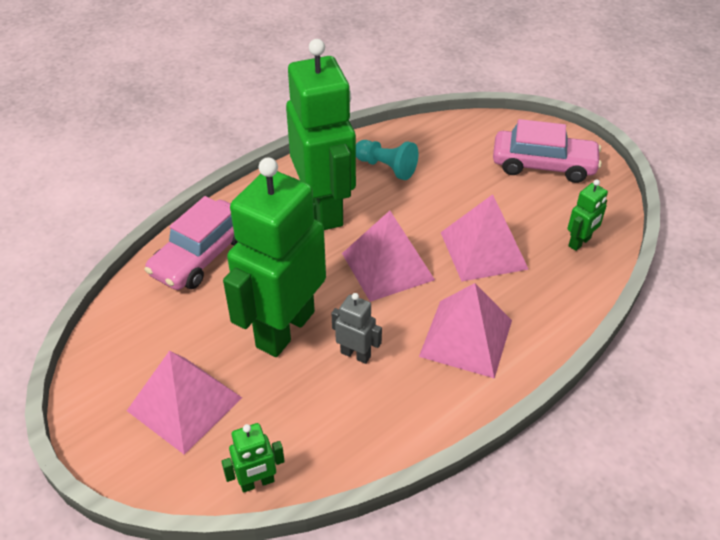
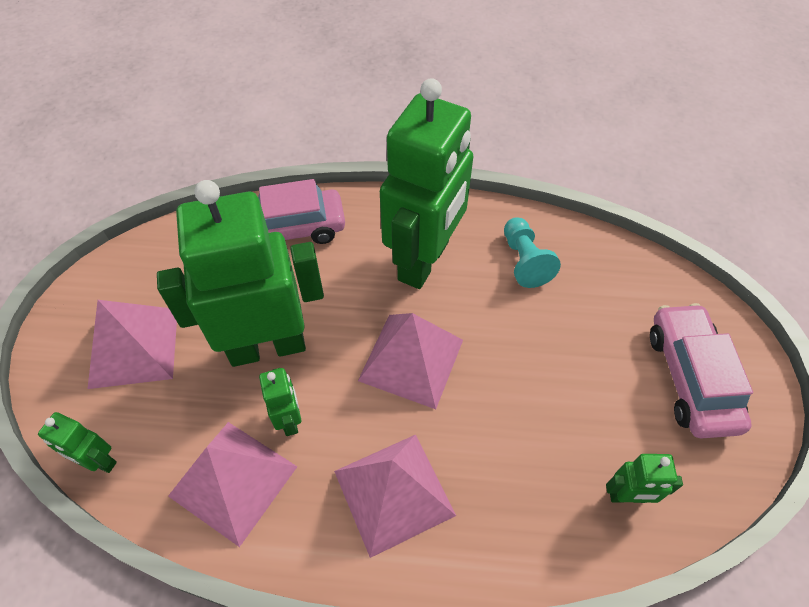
camera: 45 degrees right, 10 degrees up
(355, 354) = (289, 420): grey robot -> green robot
(483, 250) = (516, 419): pink pyramid -> pink pyramid (233, 481)
(543, 165) = (690, 378): pink car -> pink car turned 150 degrees counterclockwise

